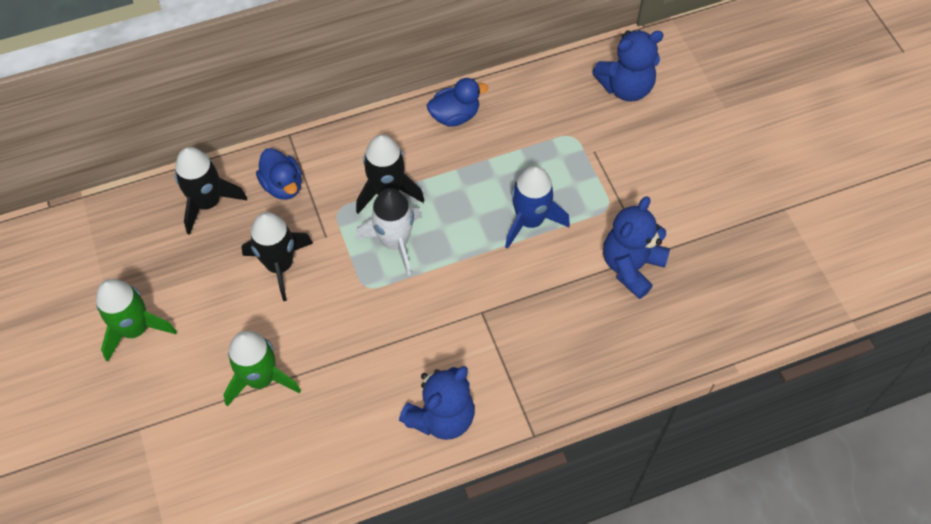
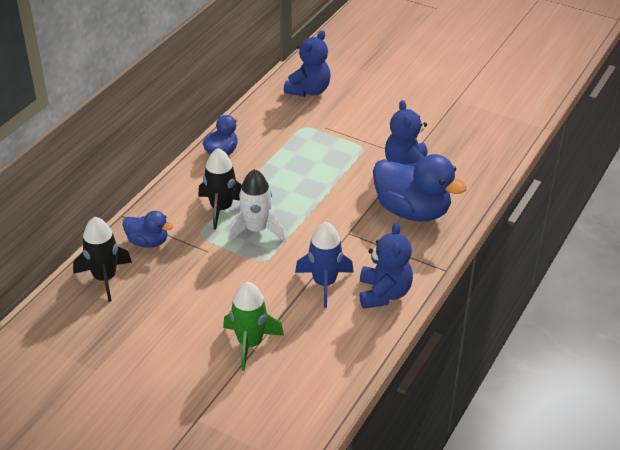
camera: 40 degrees left, 20 degrees down
(135, 329) = (131, 370): green rocket -> none
(280, 265) = (194, 281): black rocket -> none
(530, 221) = (326, 176): blue rocket -> blue rocket (324, 283)
(576, 331) = (412, 211): none -> blue duck

